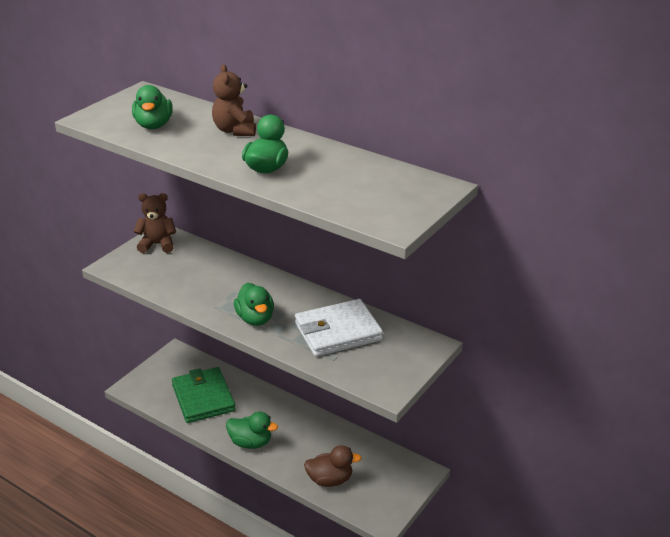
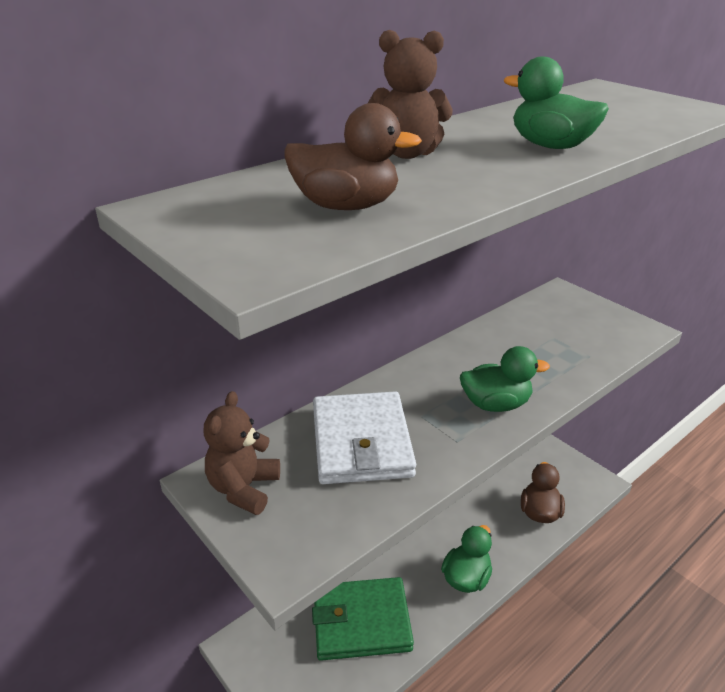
camera: 75 degrees left, 0 degrees up
(154, 125) = (346, 206): green duck -> brown duck
(338, 332) = (533, 344): white wallet -> white wallet (361, 442)

